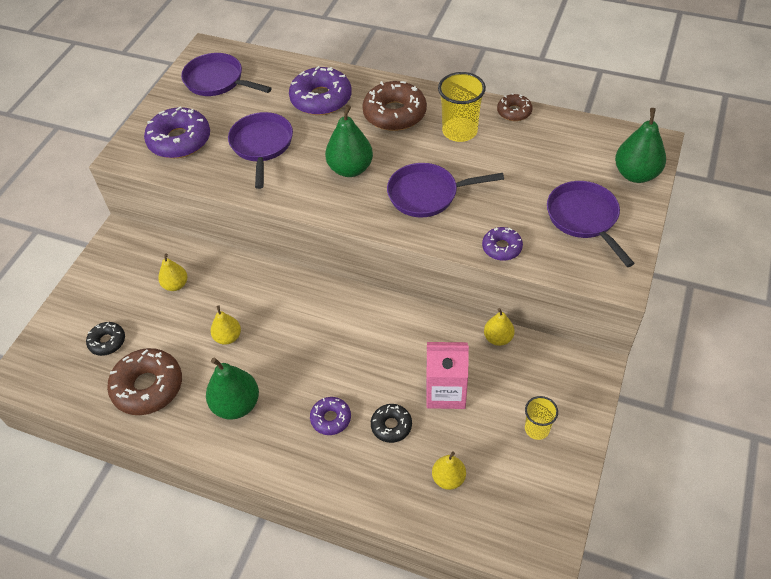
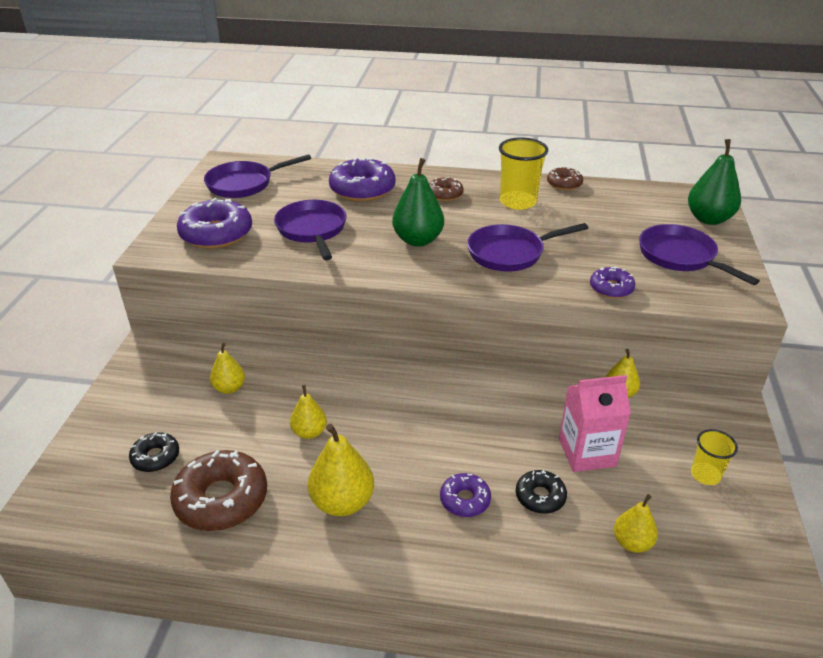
camera: 15 degrees left, 15 degrees down
(217, 81) = (244, 184): purple pan -> purple pan turned 45 degrees counterclockwise
(236, 404) = (342, 502): green pear -> yellow pear
(394, 114) = (445, 194): brown donut -> brown donut, size x0.54

